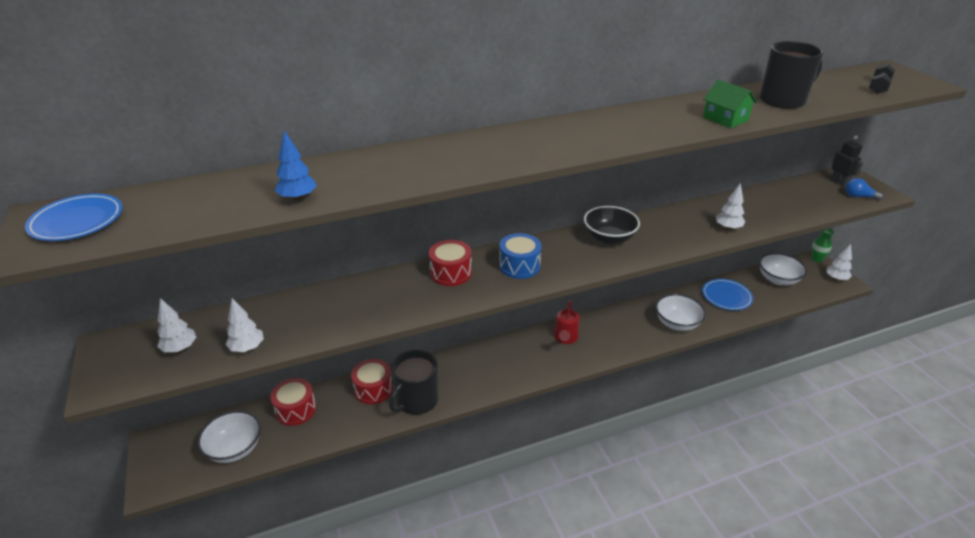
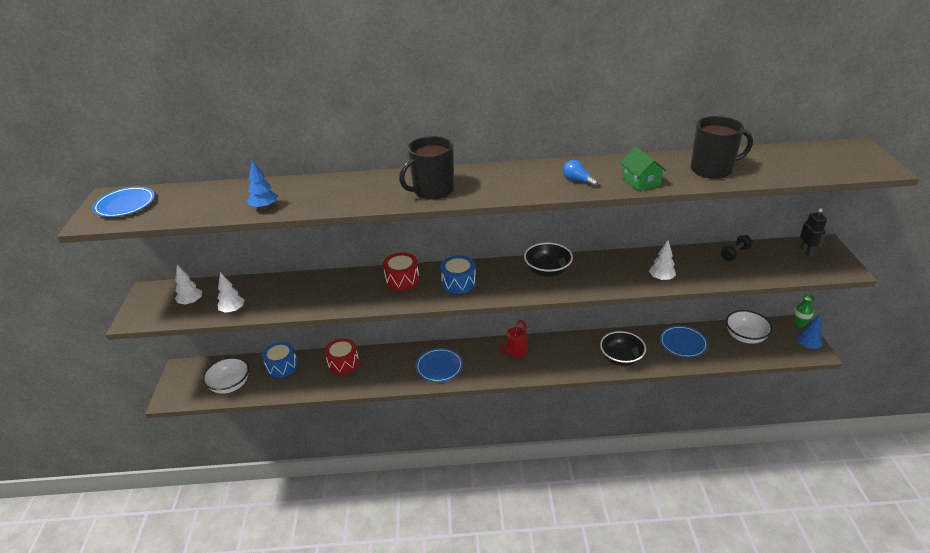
camera: 20 degrees right, 0 degrees up
(295, 409) = (282, 366): red drum -> blue drum
(416, 401) = (371, 378): black mug -> black mug (432, 190)
(491, 371) = (439, 367): none -> blue plate
(677, 323) = (621, 358): white bowl -> black bowl
(836, 279) = (807, 346): white tree -> blue tree
(859, 196) = (817, 268): blue light bulb -> blue light bulb (577, 181)
(878, 87) = (823, 166): black dumbbell -> black dumbbell (734, 254)

